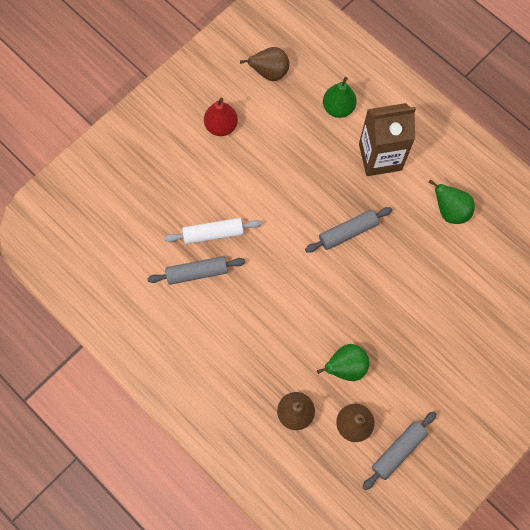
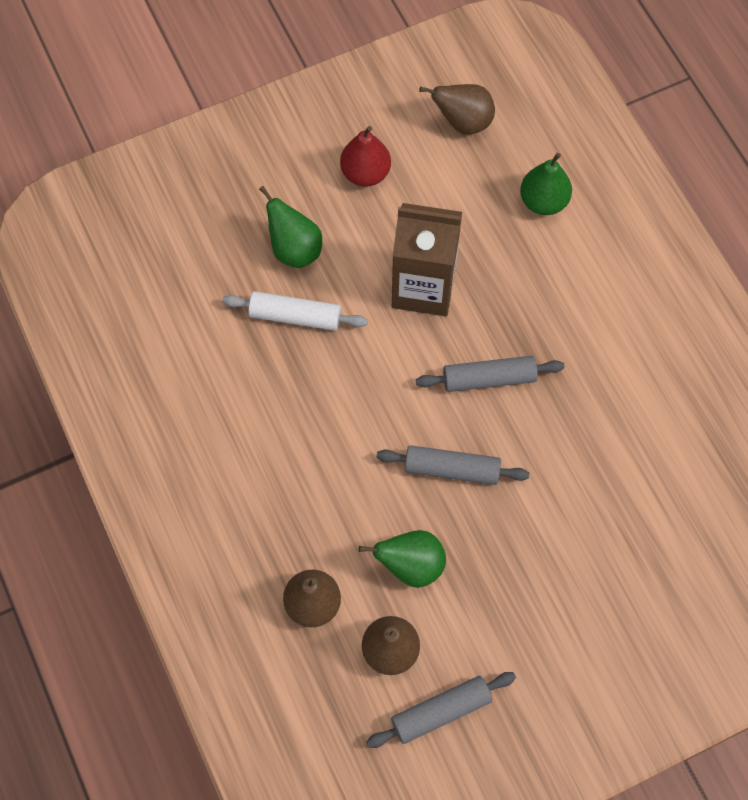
camera: 20 degrees right, 5 degrees down
(197, 272) = (251, 362): grey rolling pin -> grey rolling pin (451, 469)
(380, 157) = (578, 289): brown carton -> brown carton (423, 287)
(449, 211) = (651, 398): green pear -> green pear (294, 249)

